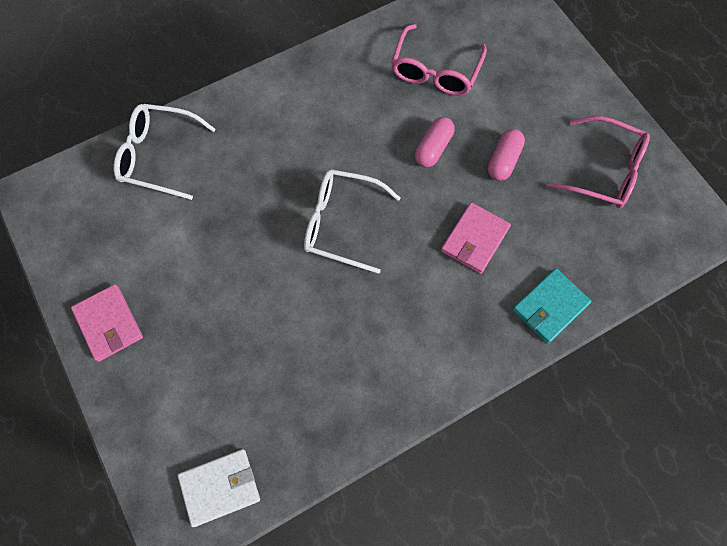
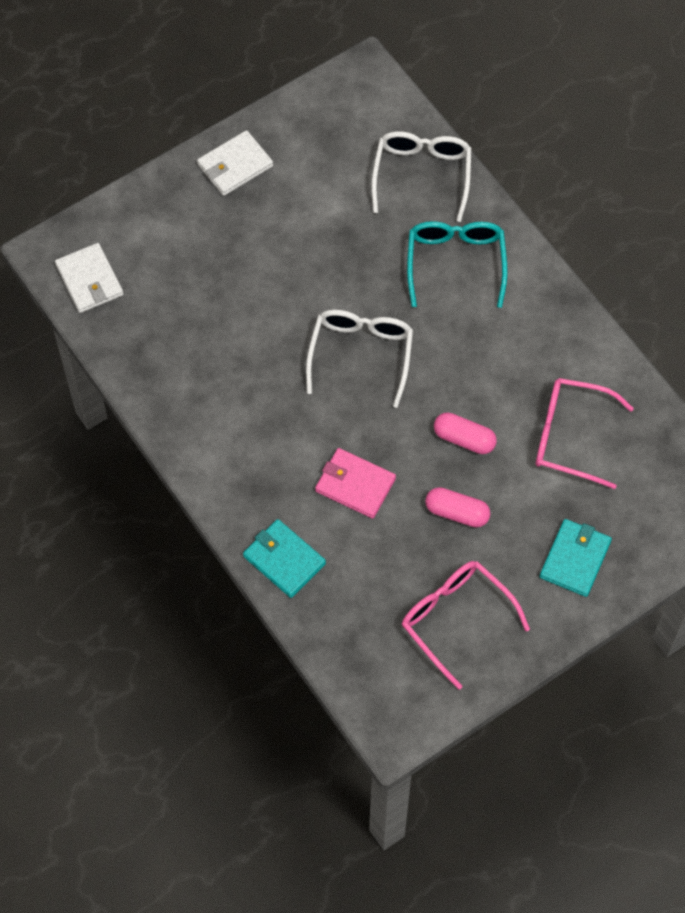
camera: 85 degrees right, 5 degrees down
(108, 324) = (235, 165): pink wallet -> white wallet
(257, 138) = (455, 263): none -> turquoise glasses
(546, 80) = (575, 559): none -> turquoise wallet
(603, 171) = (456, 620): pink glasses -> pink glasses turned 120 degrees clockwise

